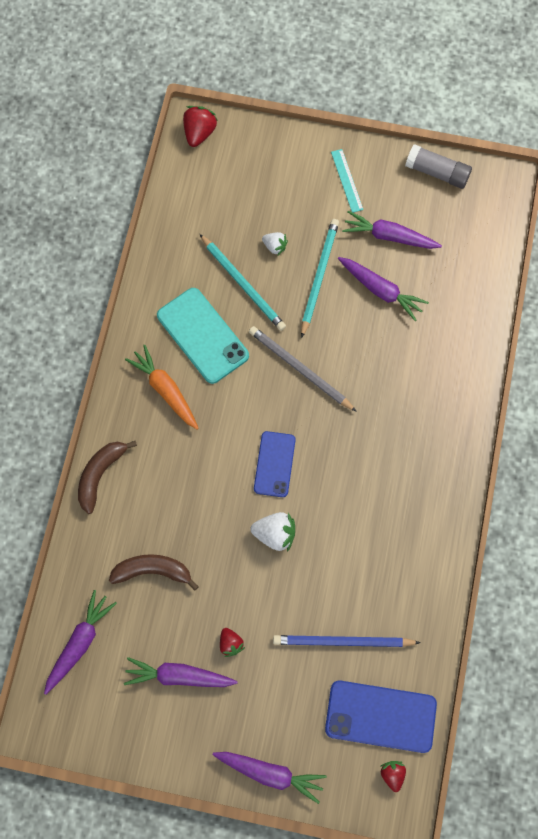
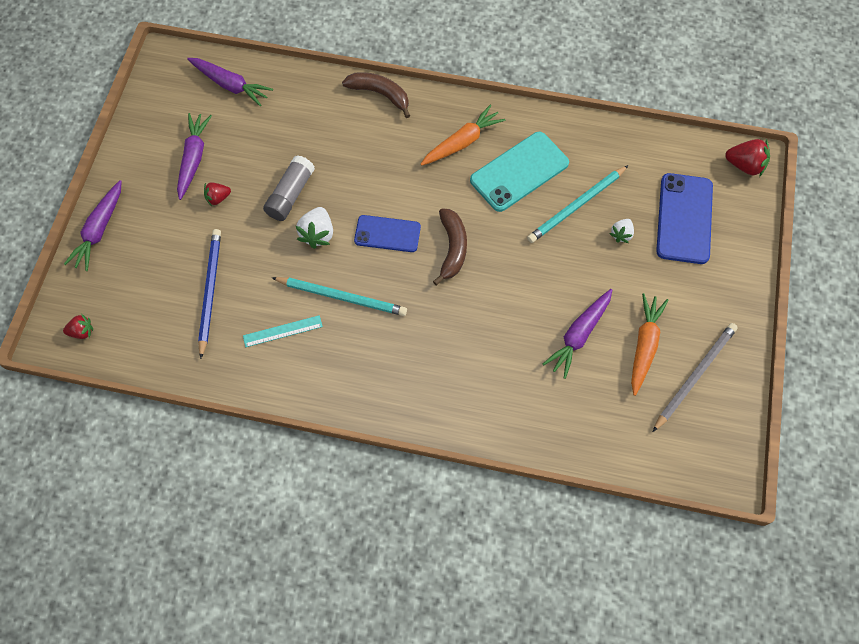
camera: 90 degrees right, 5 degrees down
(153, 571) = (289, 137): brown banana -> brown banana (452, 248)
(300, 369) = (486, 257): grey pencil -> grey pencil (695, 376)
(319, 276) = (590, 275): turquoise pencil -> turquoise pencil (342, 297)
(347, 180) = (707, 304): turquoise ruler -> turquoise ruler (282, 331)
(380, 716) = (136, 323): blue phone -> blue phone (684, 218)
(389, 236) = (644, 346): purple carrot -> orange carrot
(437, 172) = (730, 399): grey glue stick -> grey glue stick (290, 194)

